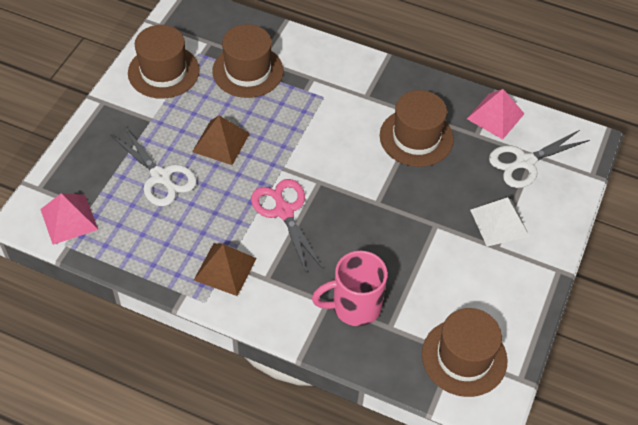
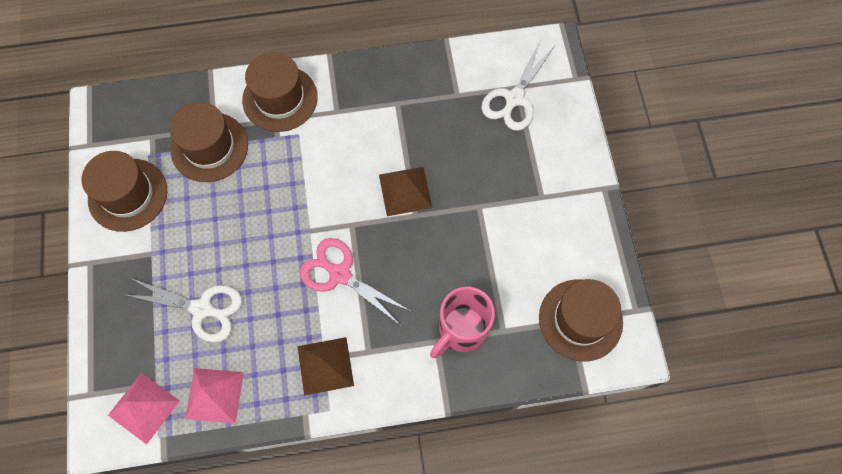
camera: 30 degrees left, 15 degrees up
(221, 142) = (234, 238): brown pyramid -> brown pyramid (405, 191)
(416, 137) = (407, 128): brown hat -> brown hat (280, 98)
(495, 116) = (461, 66): pink pyramid -> pink pyramid (214, 395)
(499, 223) = (529, 172): white pyramid -> none

